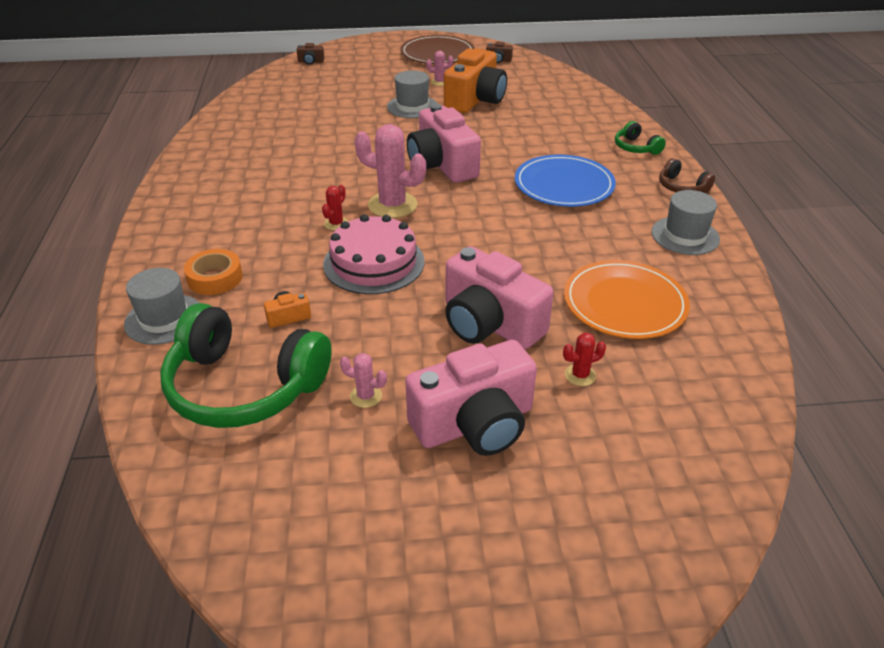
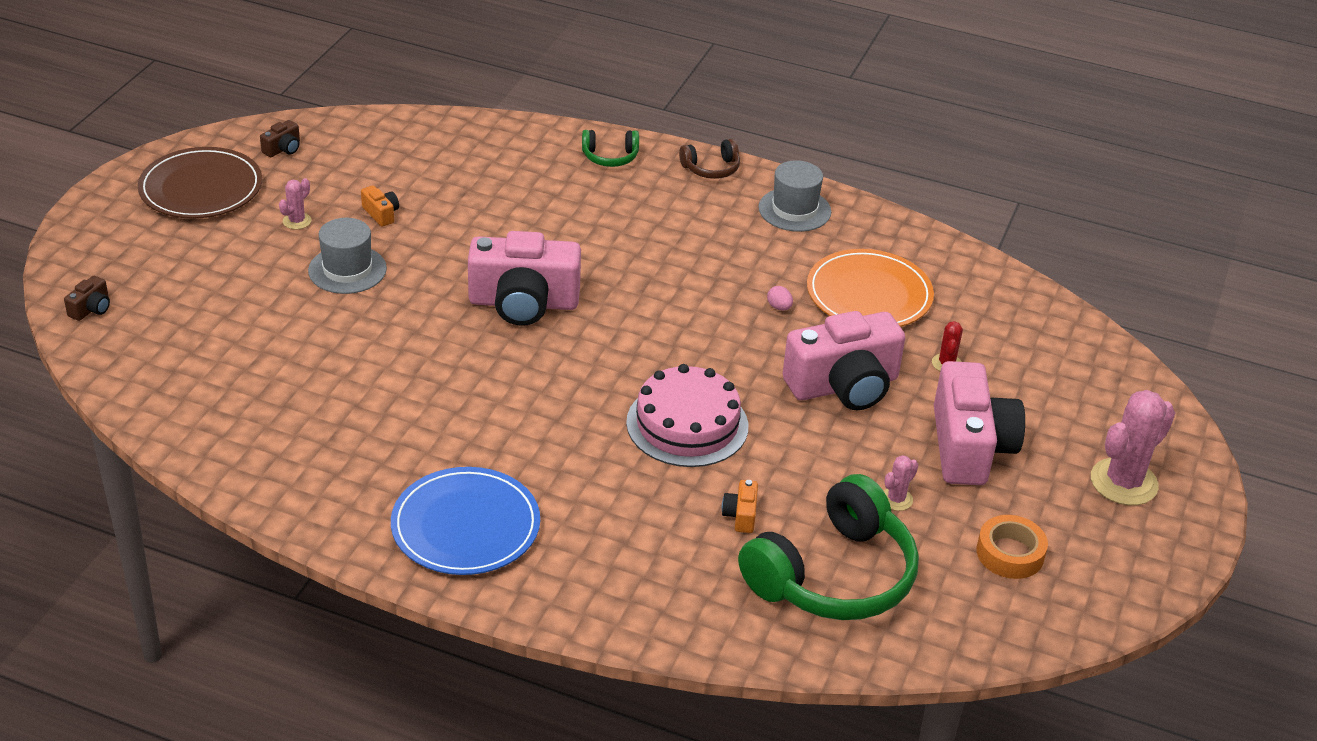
camera: 65 degrees left, 0 degrees up
(164, 319) = (679, 610): grey hat -> none
(215, 278) = (627, 553): orange tape -> orange tape (1010, 553)
(336, 224) = (586, 427): red cactus -> none
(392, 205) = (581, 372): pink cactus -> pink cactus (1124, 482)
(475, 100) = (381, 214): orange camera -> orange camera, size x0.40
(554, 263) = (779, 307): none -> pink egg
(564, 185) = (643, 237): blue plate -> blue plate (465, 526)

